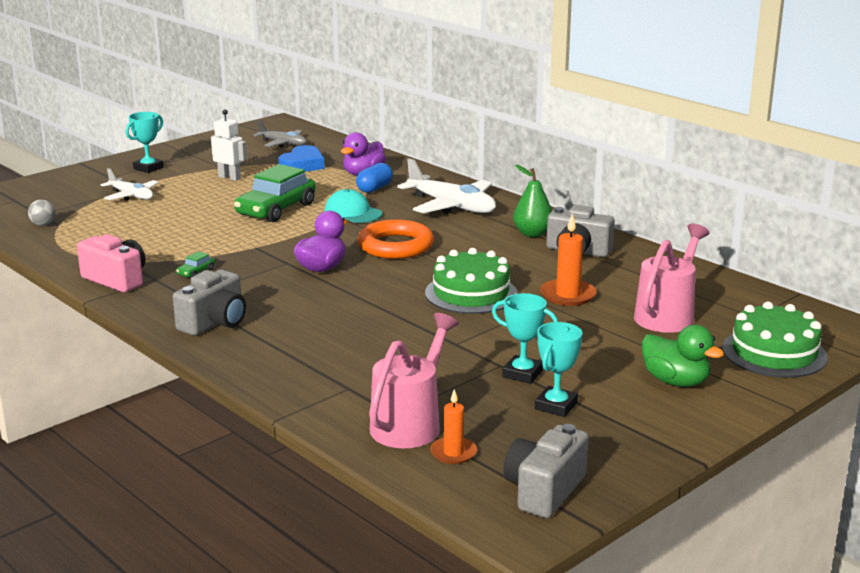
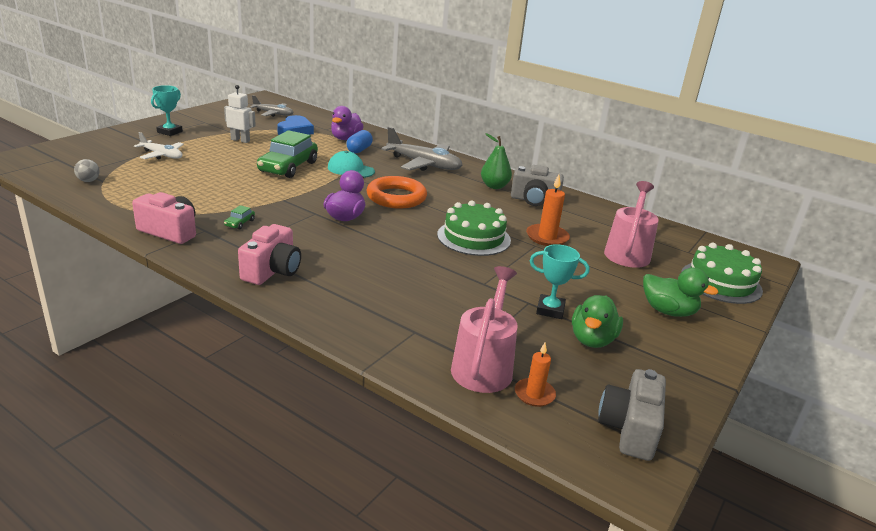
camera: 15 degrees left, 5 degrees up
(214, 322) = (272, 271): grey camera -> pink camera
(451, 206) = (424, 164): white plane -> grey plane
(556, 406) = (592, 340): turquoise trophy -> green duck

